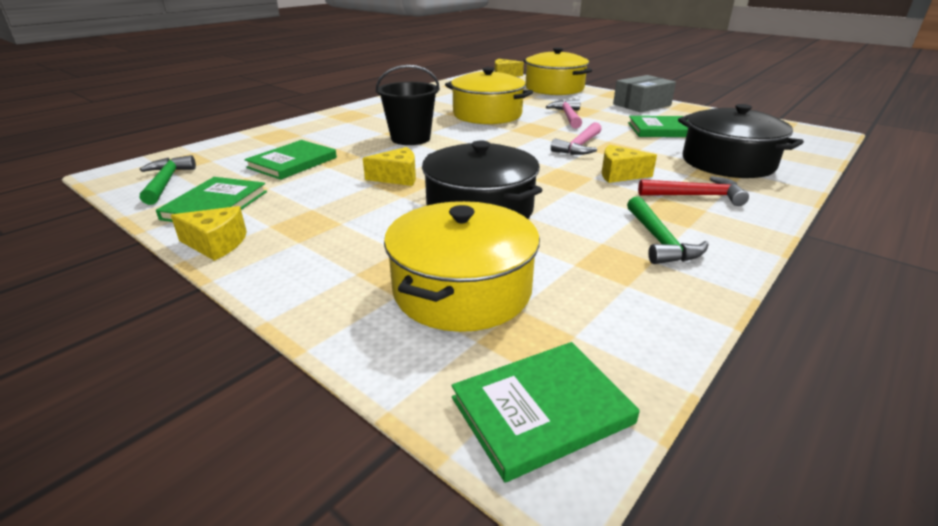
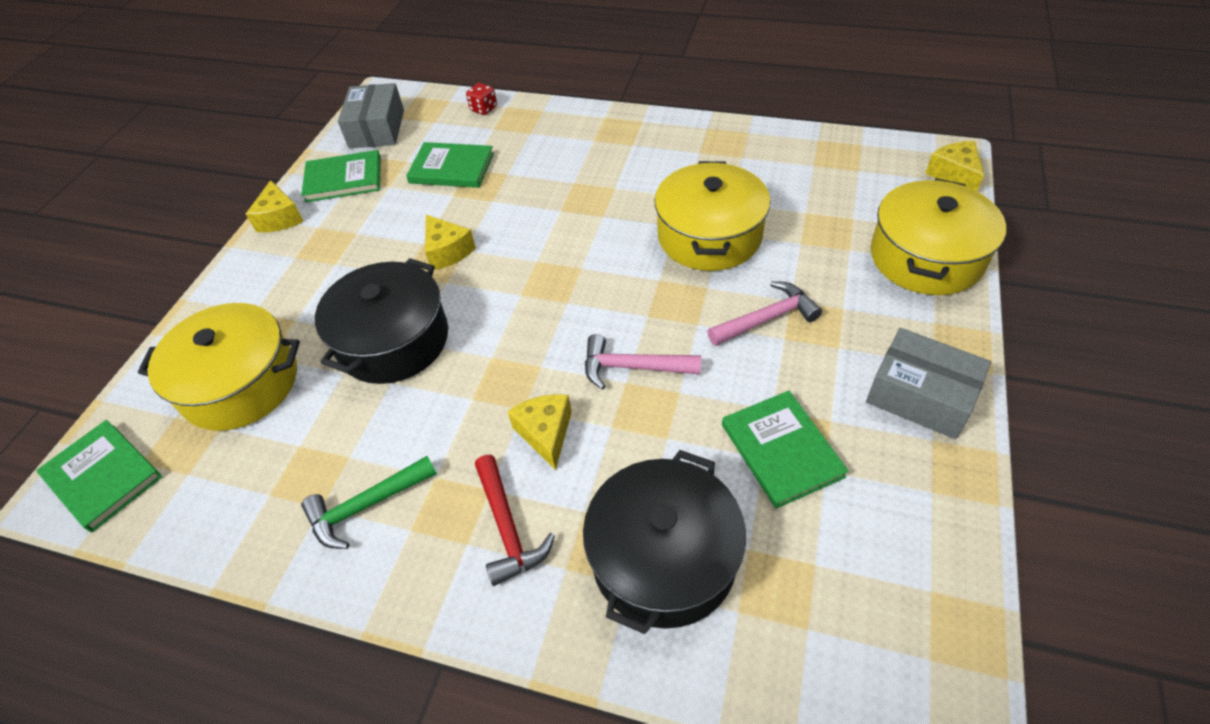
camera: 70 degrees right, 20 degrees up
(166, 182) = (377, 129): green hammer -> grey box
(236, 143) = (483, 109): none -> red dice
(410, 138) = (567, 210): black bucket -> none

